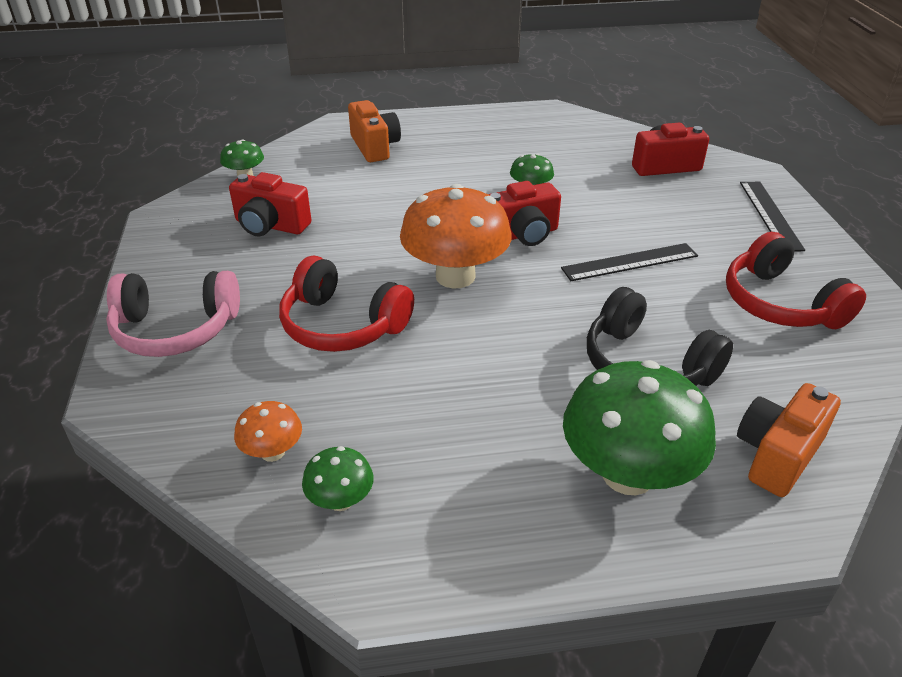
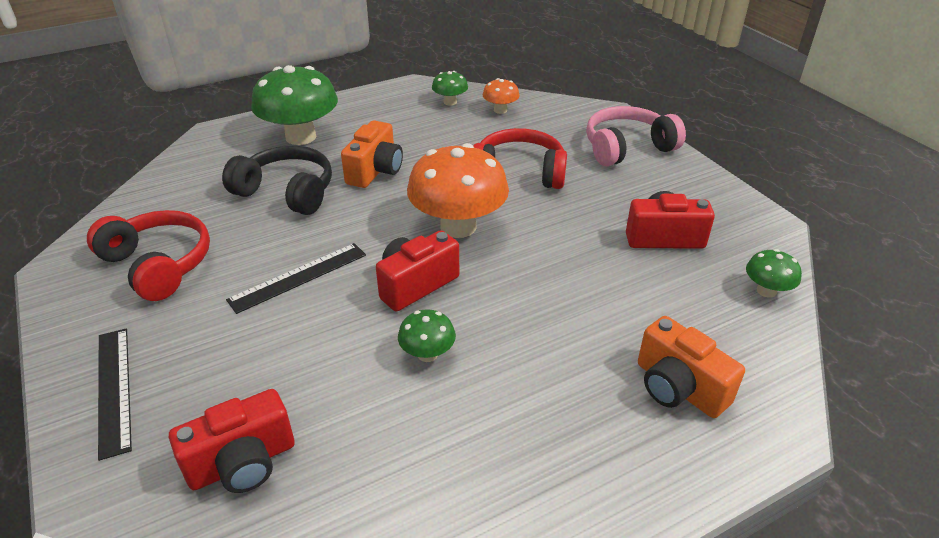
camera: 160 degrees right, 0 degrees up
(777, 454) = (208, 161): orange camera -> orange camera (375, 171)

